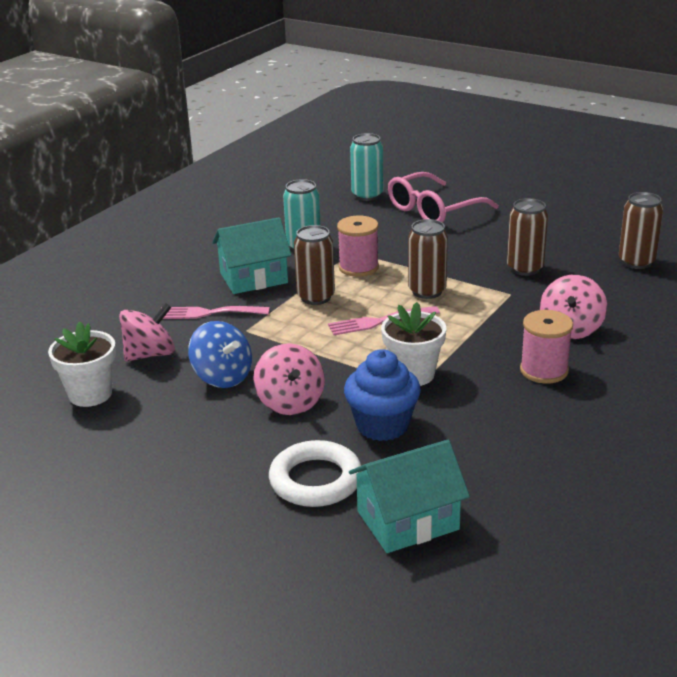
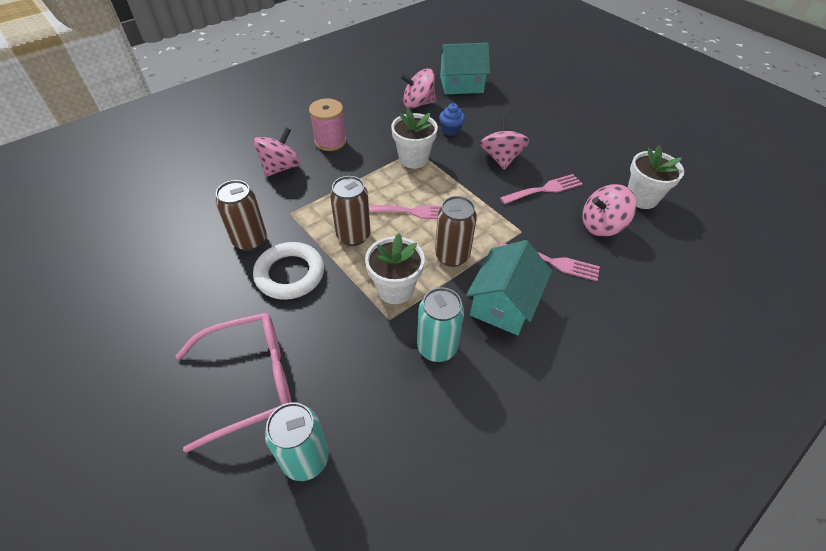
camera: 165 degrees left, 20 degrees up
(222, 377) = (544, 189): blue spinning top -> pink fork
(253, 278) = (503, 303): turquoise house -> turquoise house turned 60 degrees counterclockwise
(315, 480) = (499, 110): white ring -> white ring (290, 274)
(358, 267) = (395, 289): pink spool -> white flower pot
(382, 425) = (450, 130): blue cupcake -> blue cupcake, size x0.56
(462, 459) = (418, 104): none -> pink spinning top
(636, 262) = (154, 221): brown can -> none

